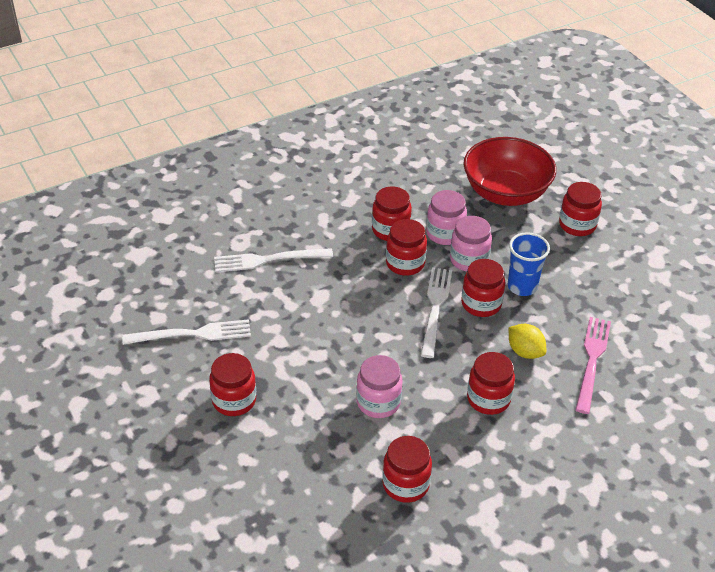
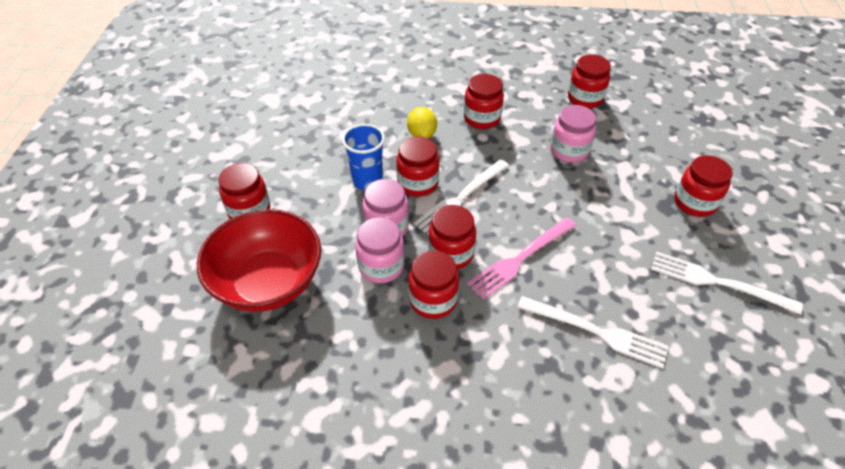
camera: 145 degrees left, 5 degrees up
(592, 360) = (379, 109): pink fork -> pink fork (520, 259)

